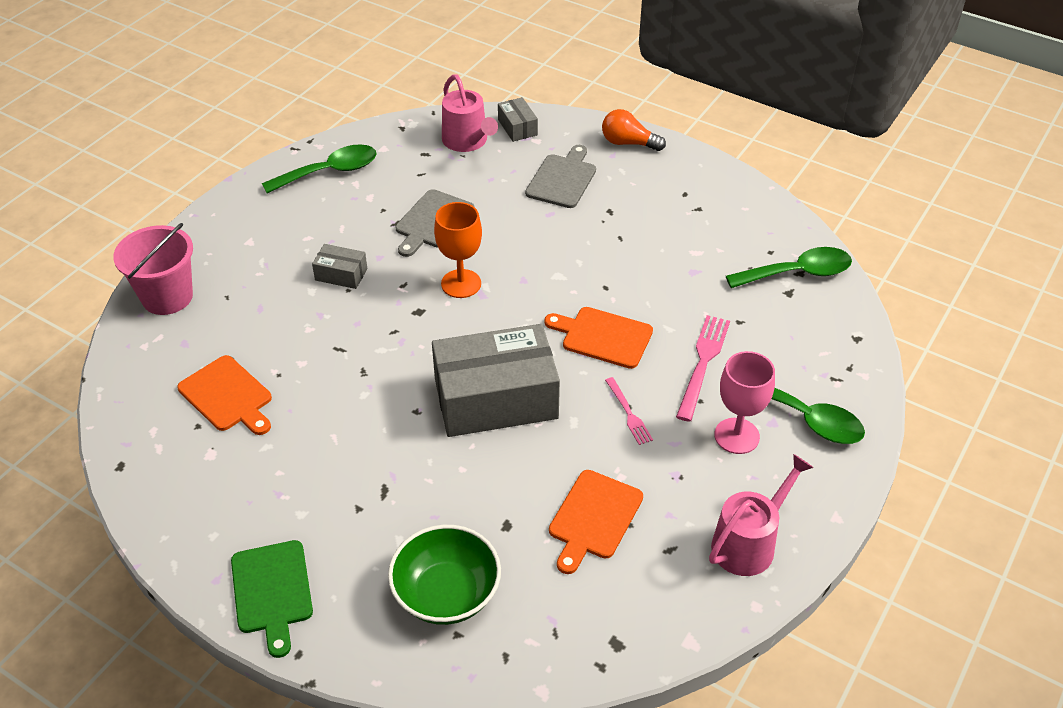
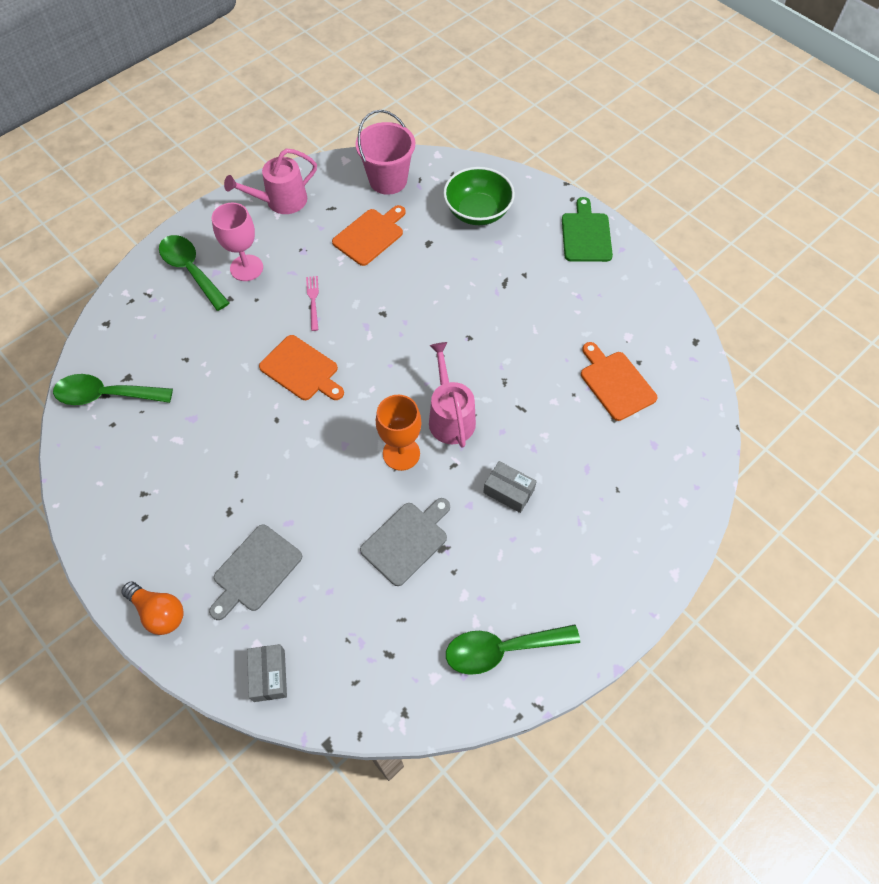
camera: 165 degrees left, 15 degrees up
(167, 297) = (673, 502): pink bucket -> pink bucket (388, 180)
(467, 141) = (335, 664): pink watering can -> pink watering can (450, 417)
(496, 399) = (406, 334): grey box -> none
(703, 363) = (236, 328): pink fork -> none

